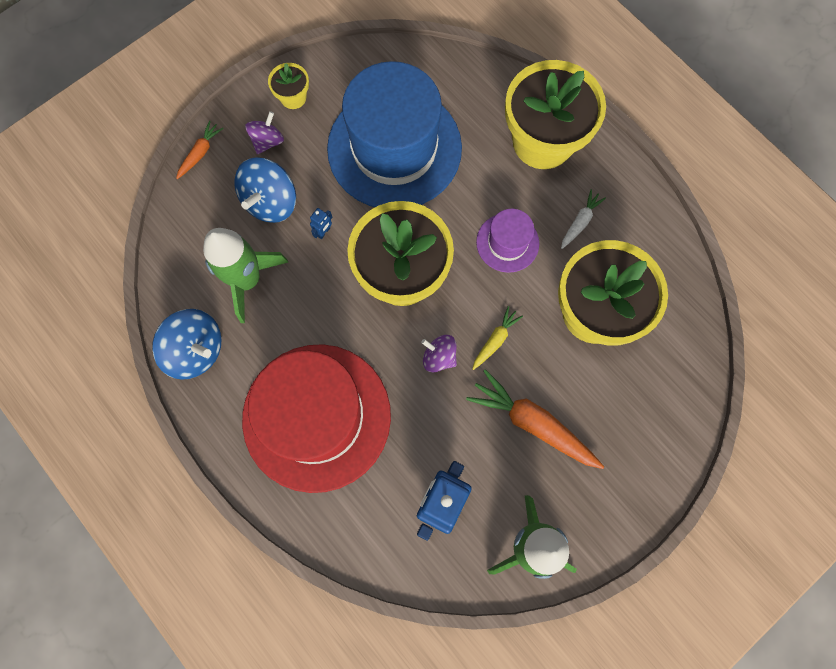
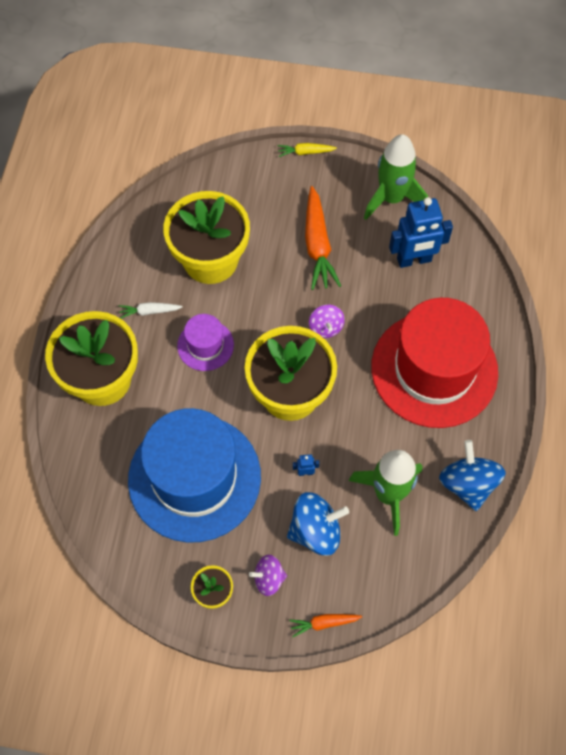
camera: 130 degrees left, 10 degrees down
(495, 340) = (283, 303): yellow carrot -> yellow carrot (305, 152)

